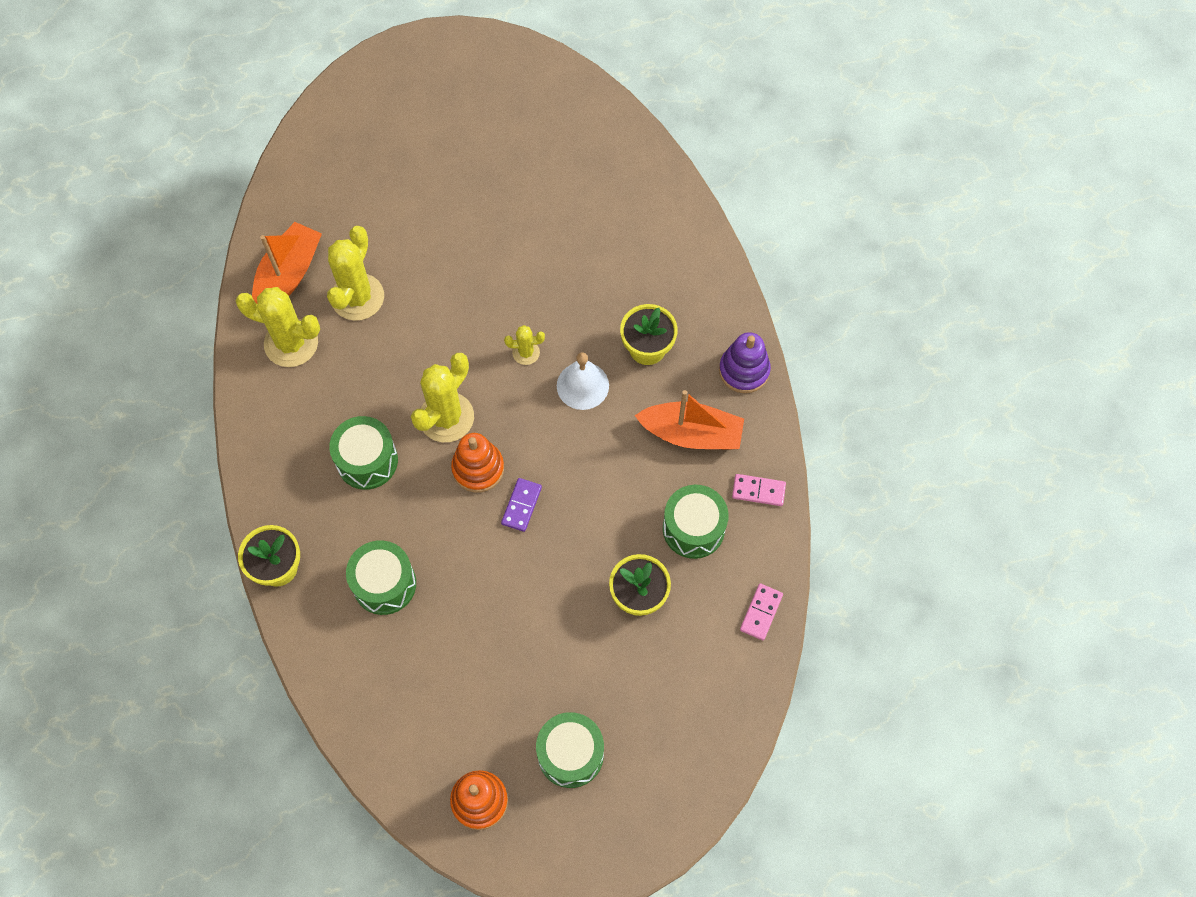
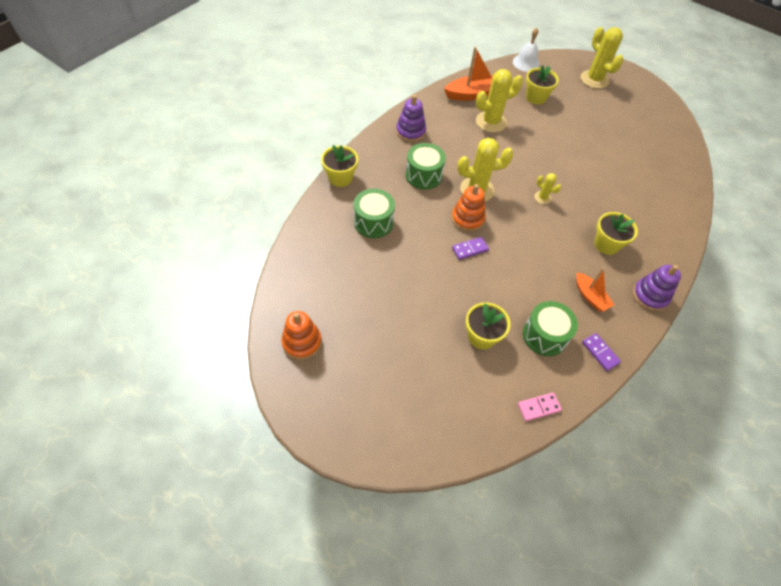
camera: 45 degrees right, 10 degrees down
(281, 412) = (410, 132): none -> purple stacking toy
(291, 343) = (444, 115): yellow cactus -> yellow cactus (594, 79)
(369, 201) = (536, 97): none -> yellow flower pot
(570, 754) = (366, 368): green drum -> none
(582, 385) = (555, 231): white bell -> white bell (526, 63)
(691, 434) = (590, 296): orange boat -> orange boat, size x0.64
(758, 491) = (600, 352): pink domino -> purple domino

